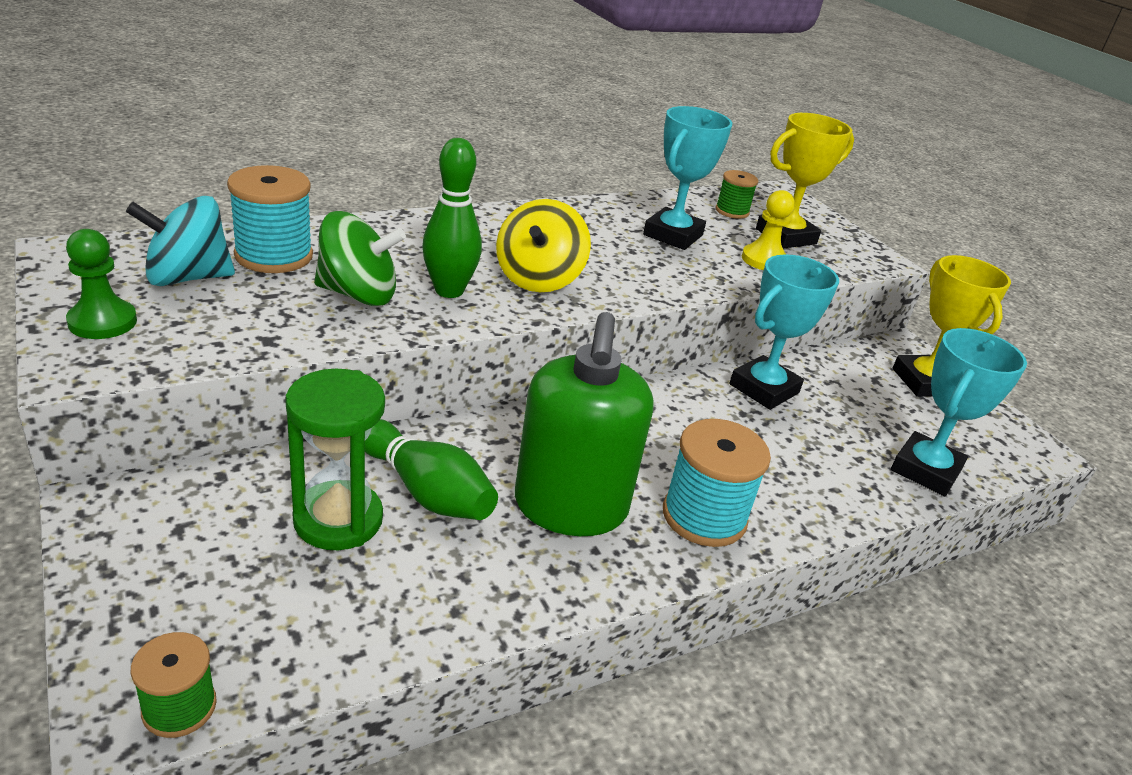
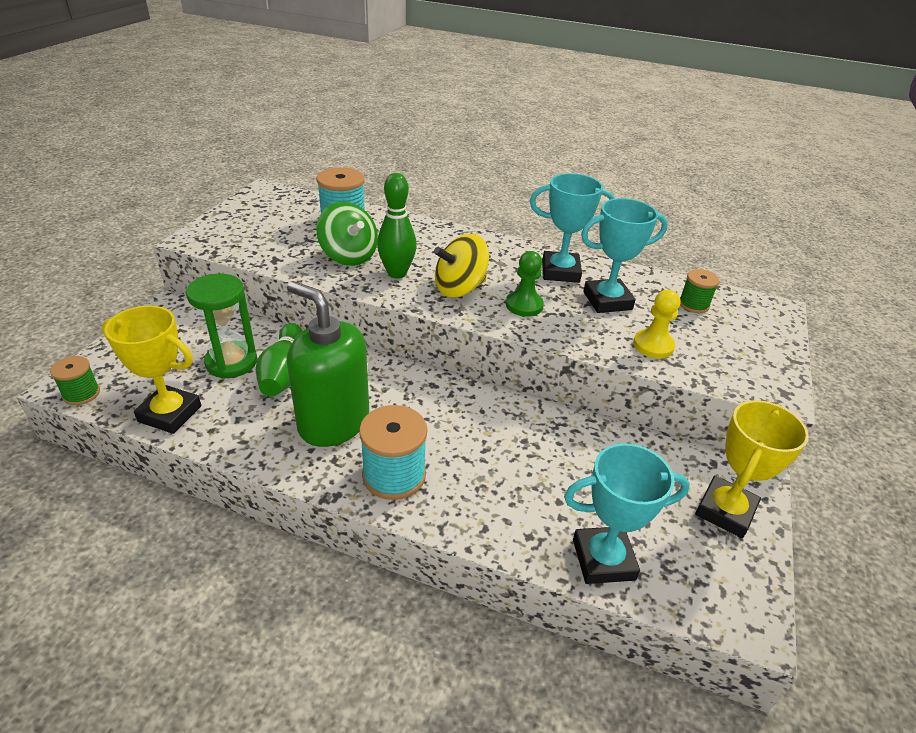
camera: 50 degrees right, 5 degrees up
(102, 322) = (229, 224): green pawn -> green pawn (524, 305)
(187, 278) = (290, 218): turquoise spinning top -> none
(570, 507) = (333, 422): green soap dispenser -> green soap dispenser turned 75 degrees clockwise
(764, 388) = (567, 436): turquoise trophy -> turquoise trophy (560, 272)
(785, 236) = (710, 339): yellow trophy -> yellow trophy (170, 413)

